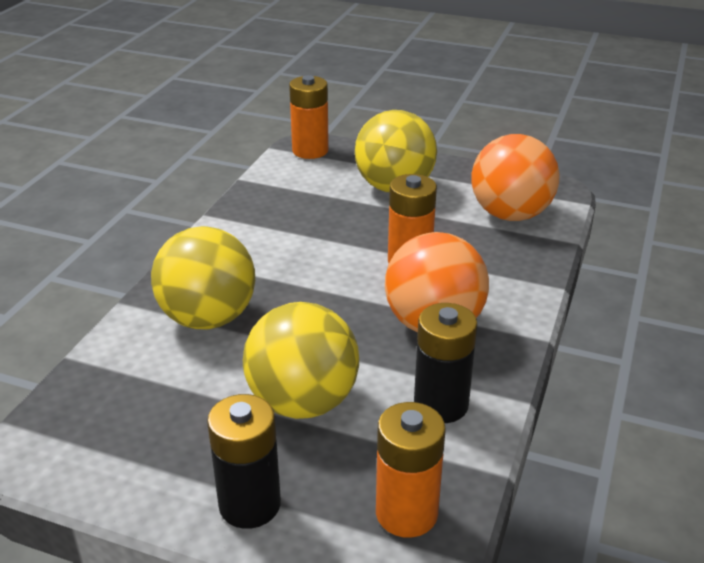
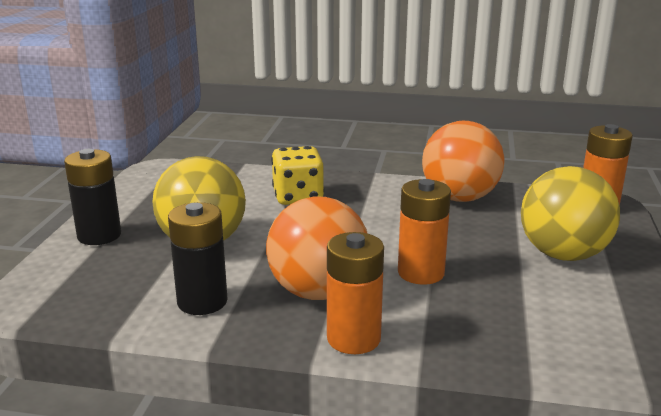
camera: 80 degrees right, 10 degrees down
(208, 318) = (298, 197): yellow ball -> yellow dice
(406, 513) = (78, 293): orange battery -> orange battery (353, 338)
(510, 214) = (563, 332): orange ball -> orange ball (459, 198)

